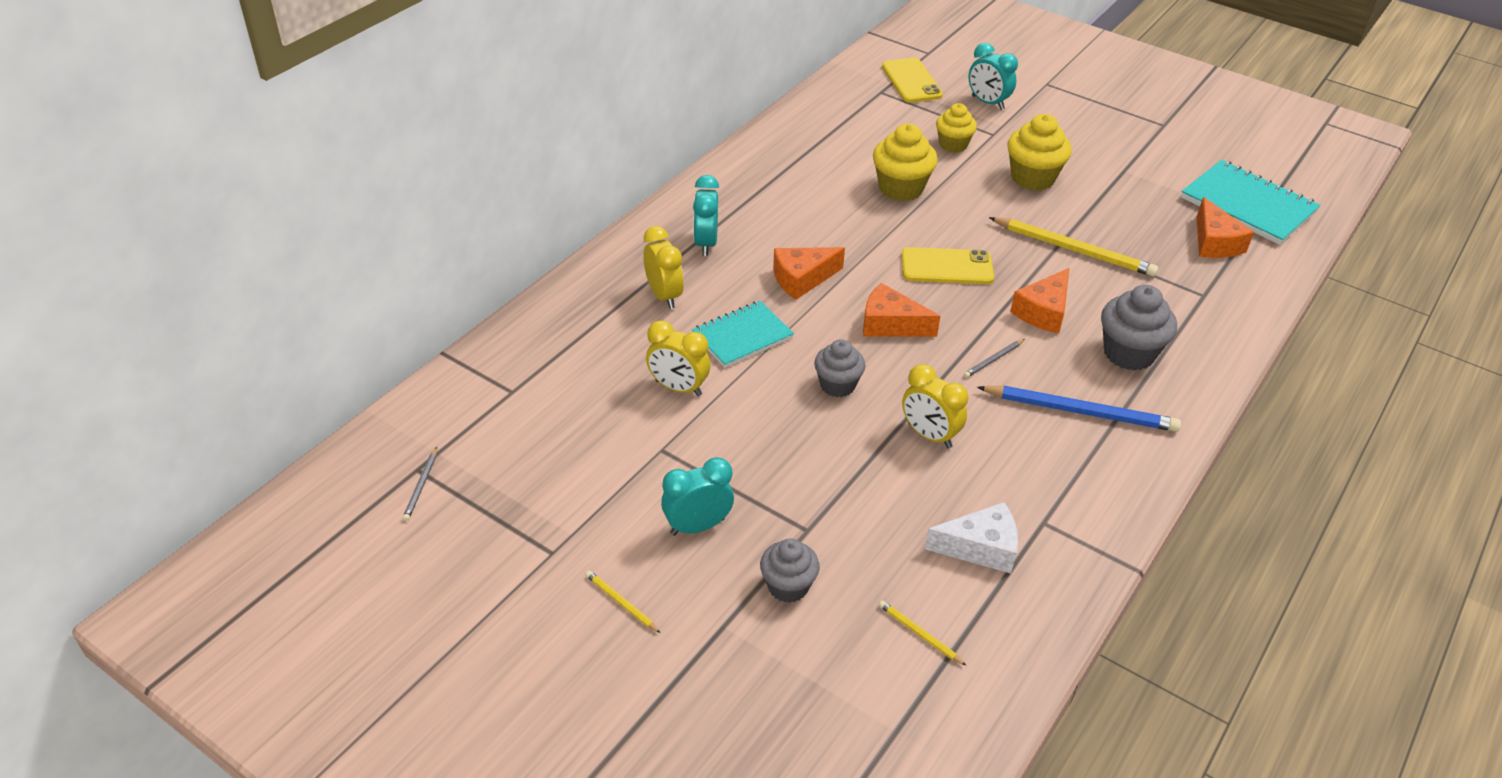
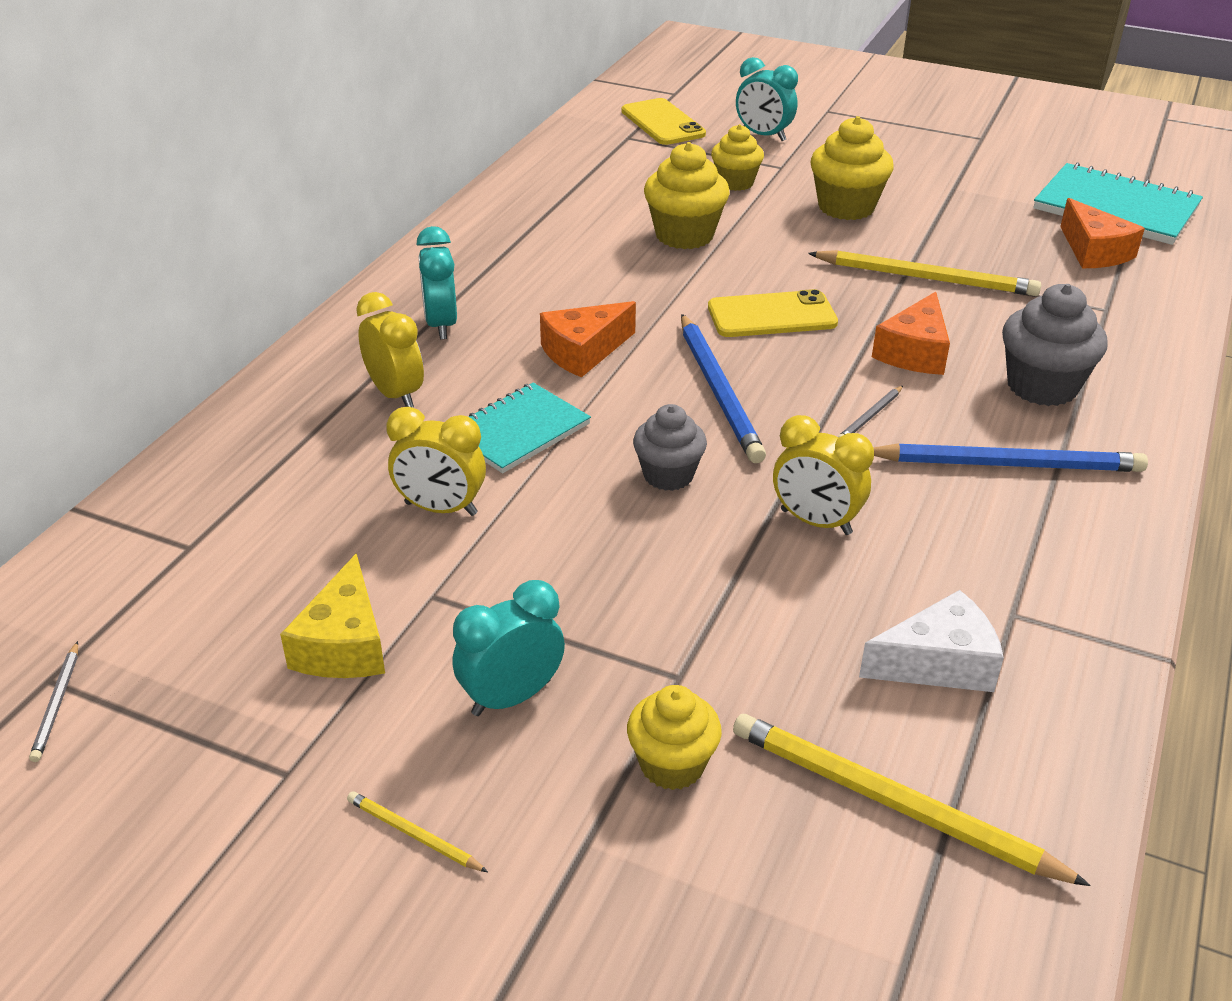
camera: 10 degrees left, 5 degrees down
(599, 474) = (344, 644): none -> yellow cheese
(788, 586) = (672, 764): grey cupcake -> yellow cupcake
(890, 324) = (719, 391): orange cheese -> blue pencil
(919, 634) = (892, 804): yellow pencil -> yellow pencil, size x2.20

